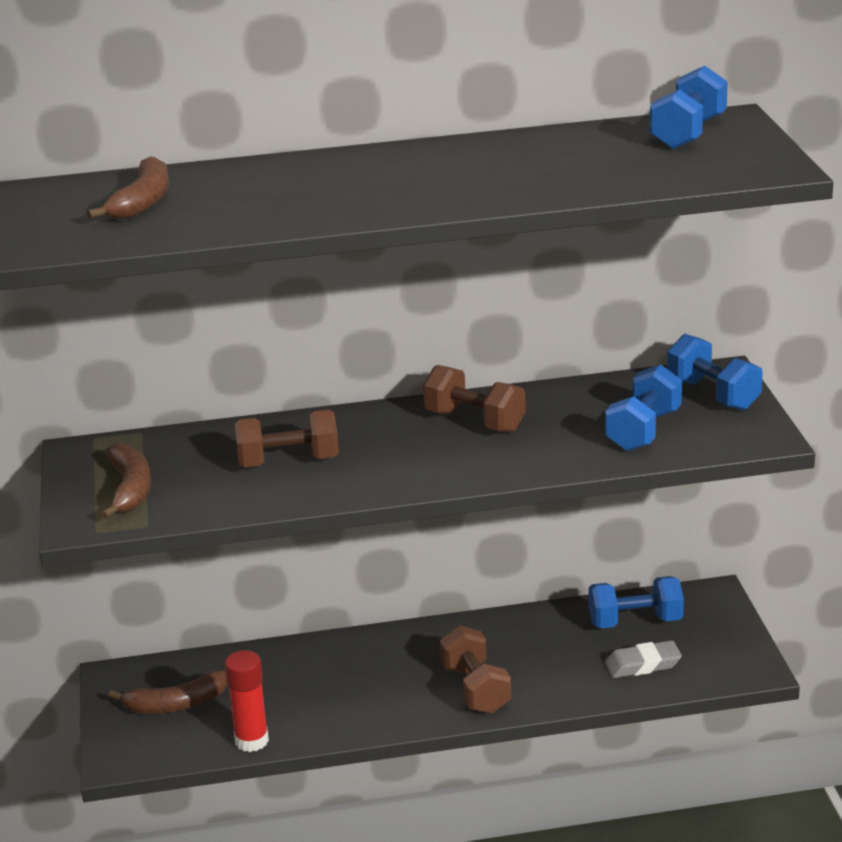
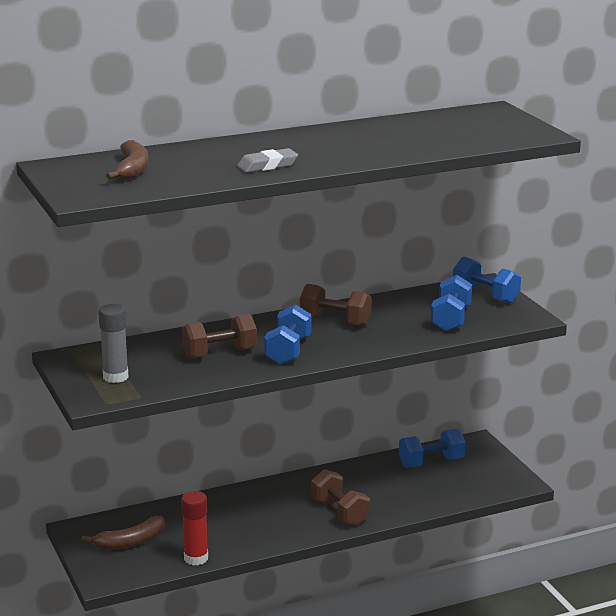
camera: 15 degrees left, 5 degrees down
(130, 489) = (115, 377): brown banana -> grey glue stick
(643, 665) = (447, 487): grey eraser -> grey eraser (267, 166)
(688, 133) = (472, 118): blue dumbbell -> blue dumbbell (288, 351)

